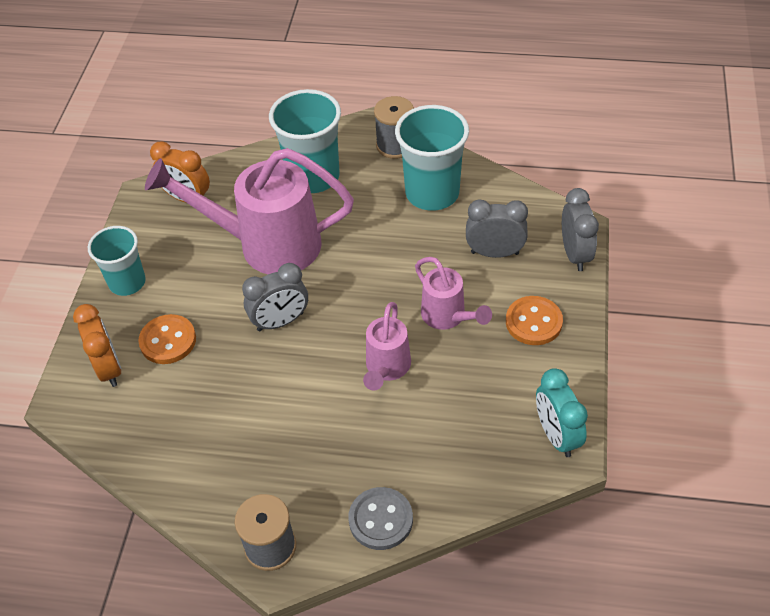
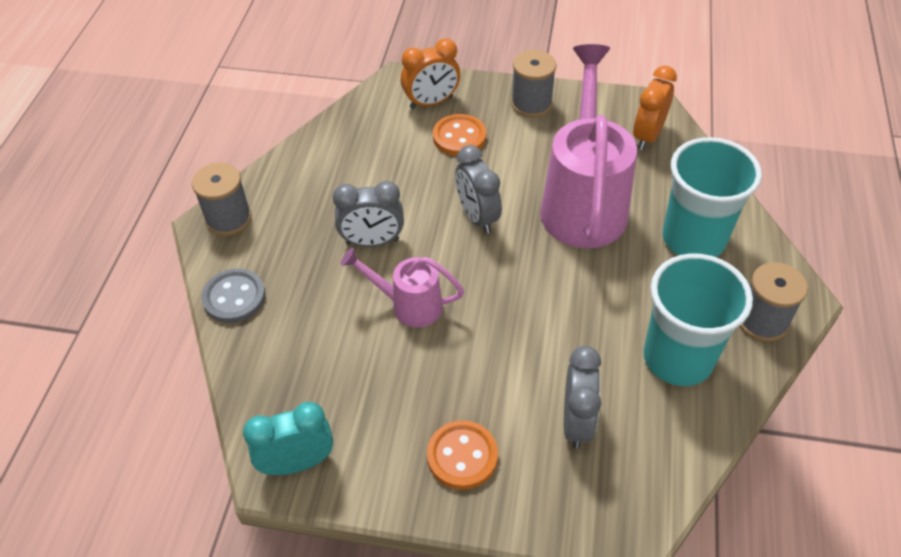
camera: 90 degrees right, 0 degrees up
(127, 282) = (531, 104): turquoise cup -> grey spool
(447, 317) = (475, 365): pink watering can -> none
(575, 254) = (576, 521): grey clock -> grey clock (372, 241)

